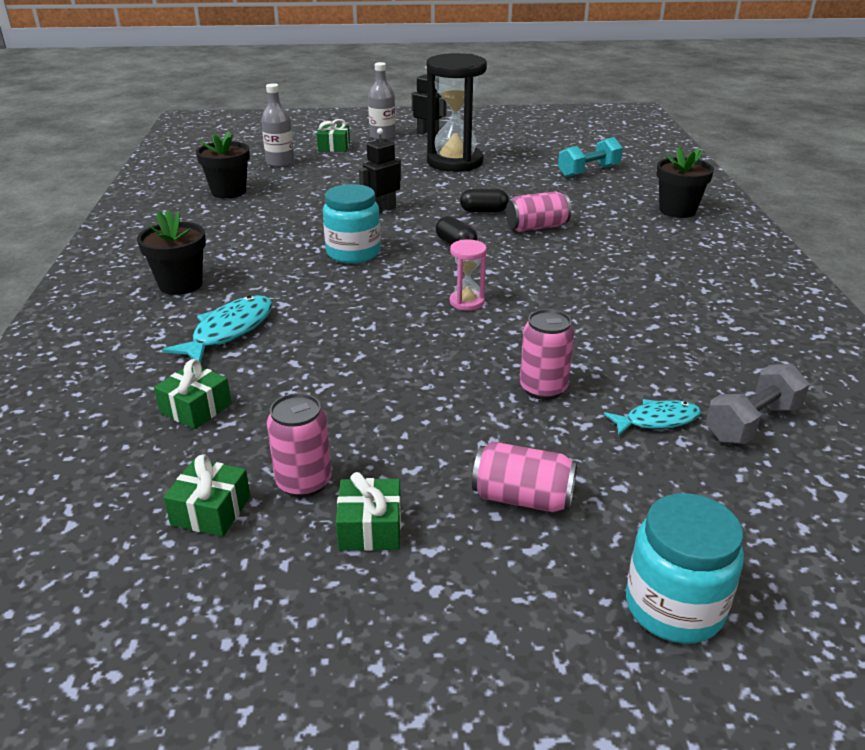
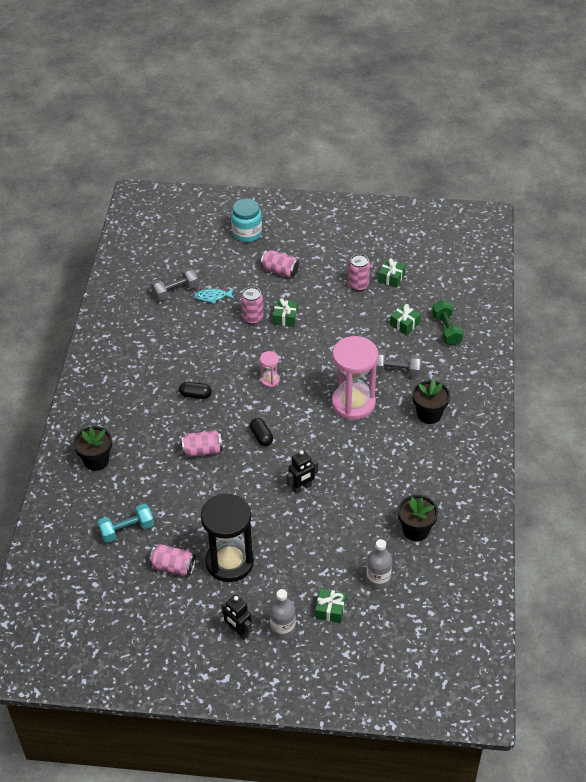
camera: 170 degrees left, 15 degrees up
(100, 406) = (446, 330): none -> green dumbbell
(229, 331) = (396, 371): turquoise fish -> grey dumbbell
(312, 287) = (353, 403): none -> pink hourglass
(353, 253) = (327, 434): turquoise jar -> none
(370, 528) = (335, 266): green gift -> green gift (285, 318)
(483, 211) = (231, 476): black capsule -> black capsule (195, 395)
(517, 156) = (173, 567): none -> pink can

